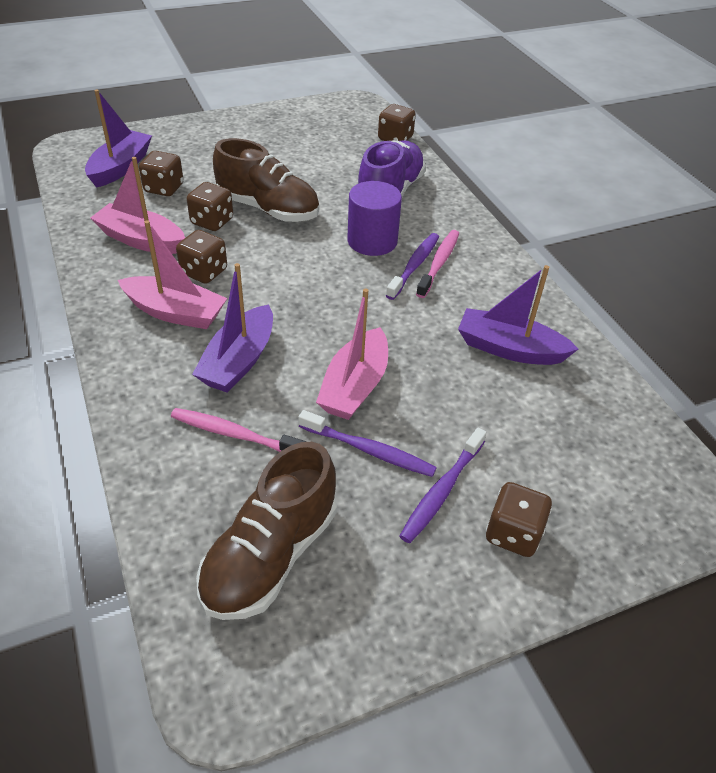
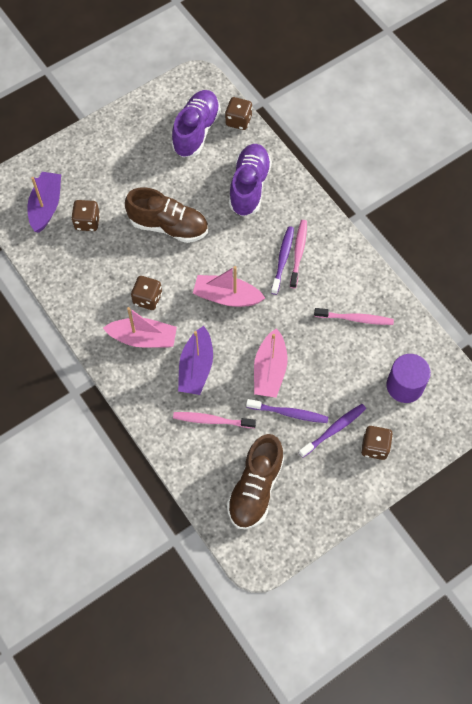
camera: 10 degrees left, 20 degrees up
(141, 240) = (94, 279): pink boat -> pink boat (227, 296)
(212, 222) = (134, 249): brown dice -> none
(339, 138) = (196, 131): none -> purple shoe
(372, 241) = (249, 242): purple cylinder -> purple cylinder (404, 386)
(442, 491) = (334, 430): purple toothbrush -> purple toothbrush turned 150 degrees counterclockwise
(509, 349) = (355, 319): purple boat -> pink toothbrush

